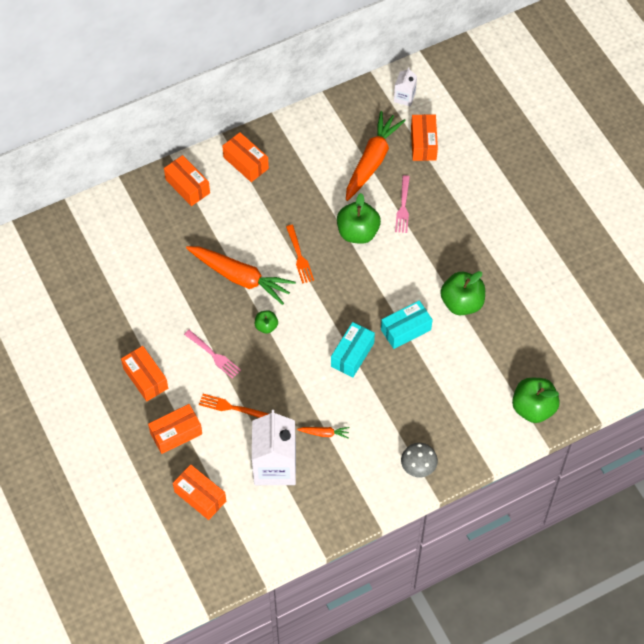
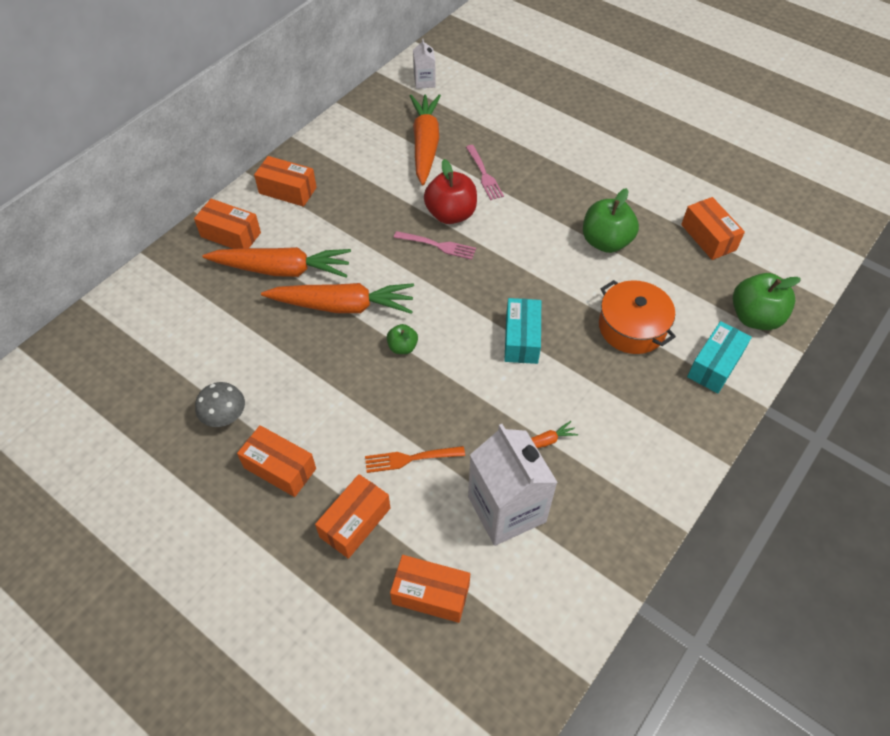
camera: 25 degrees left, 5 degrees down
(211, 231) = (282, 270): none -> orange carrot
(213, 355) = (354, 405): pink fork -> pink fork (437, 245)
(299, 256) = (399, 259): orange fork -> none
(357, 232) = (451, 214): green apple -> red apple
(406, 330) = (564, 290): turquoise box -> turquoise box (715, 365)
(418, 466) = (678, 434): grey mushroom -> grey mushroom (225, 416)
(423, 143) = (468, 113): orange box -> orange box (708, 237)
(437, 378) = (632, 327): none -> orange pot

